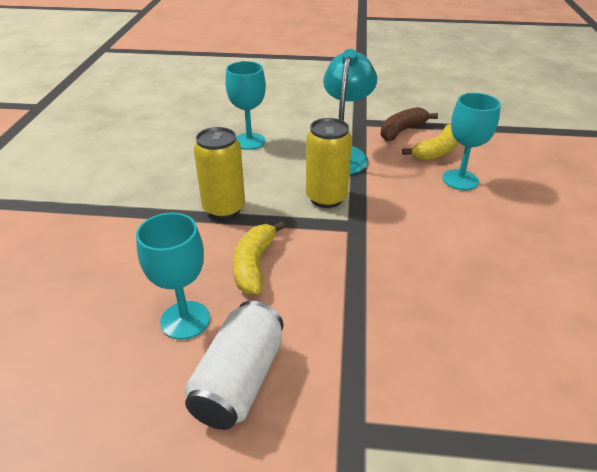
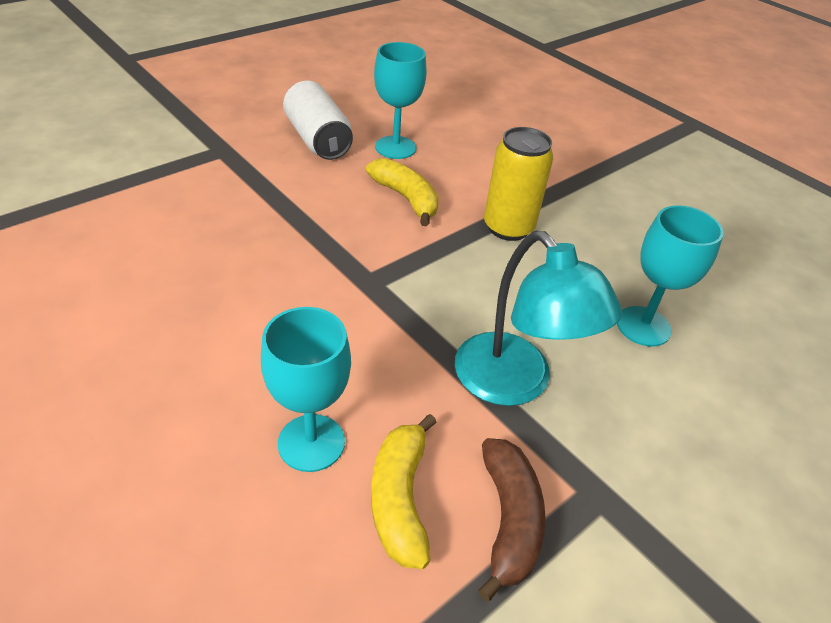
camera: 130 degrees right, 5 degrees up
(326, 198) = (439, 297): yellow can -> none

